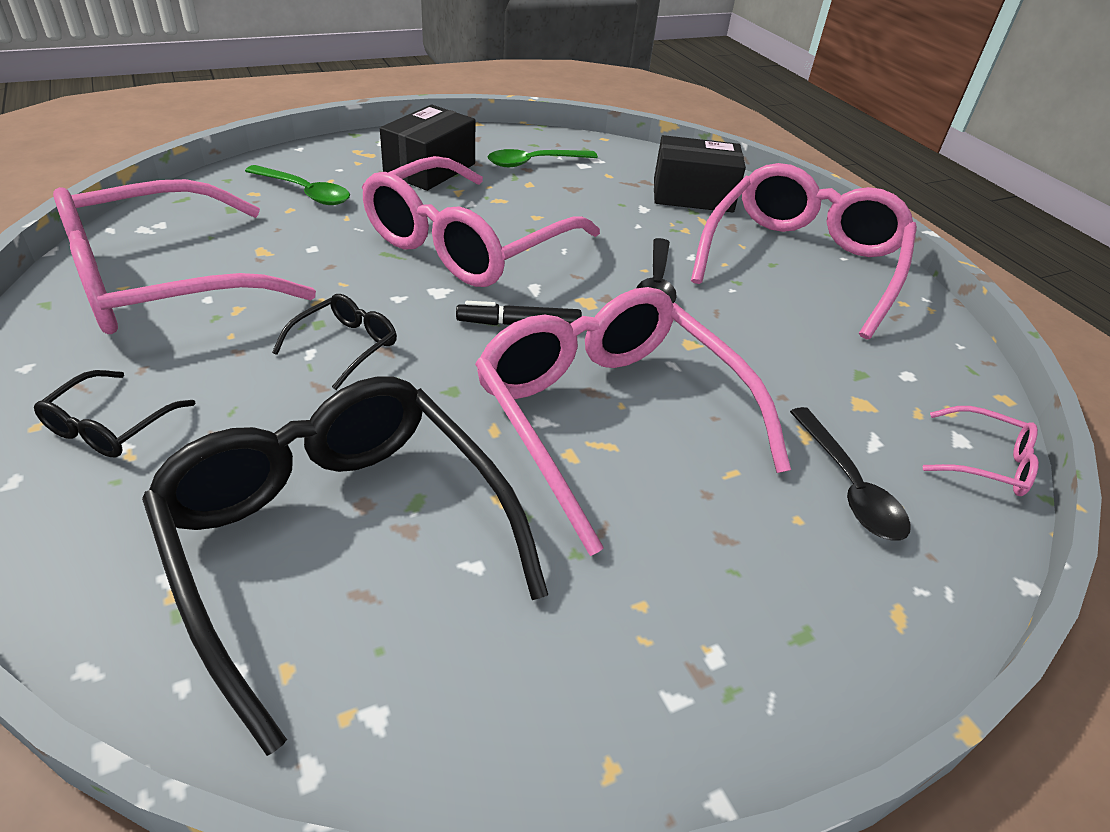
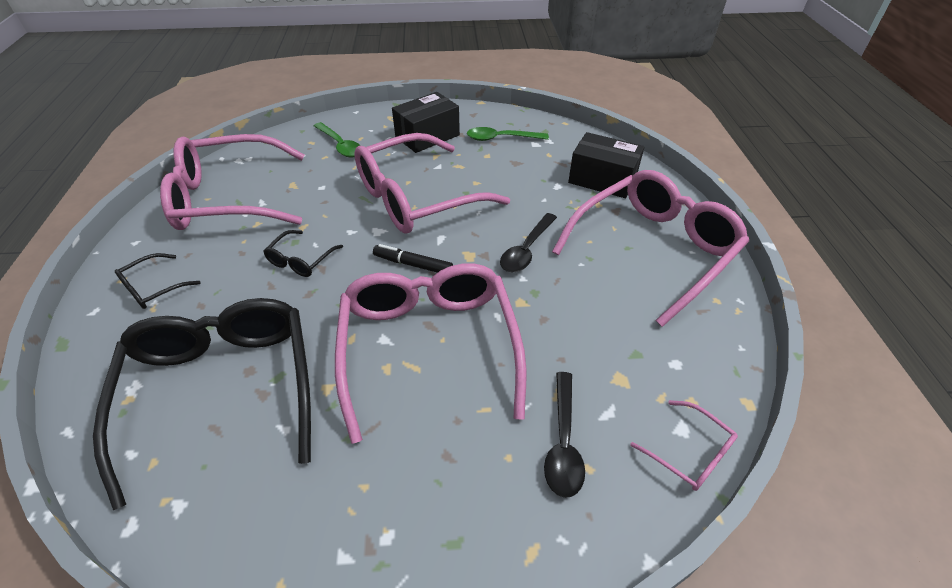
camera: 25 degrees right, 5 degrees up
(346, 346) = (301, 260): black glasses -> black glasses turned 150 degrees clockwise

